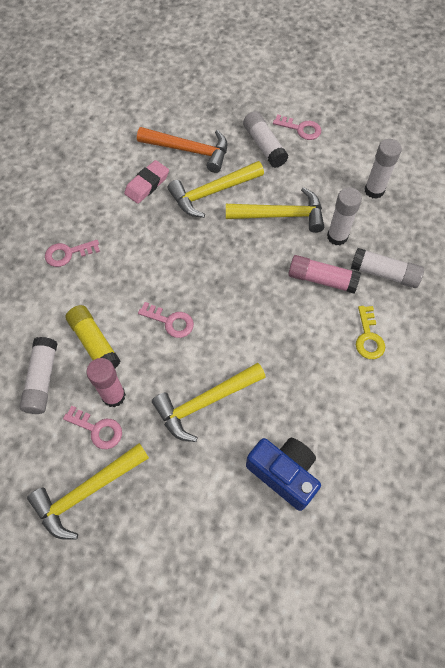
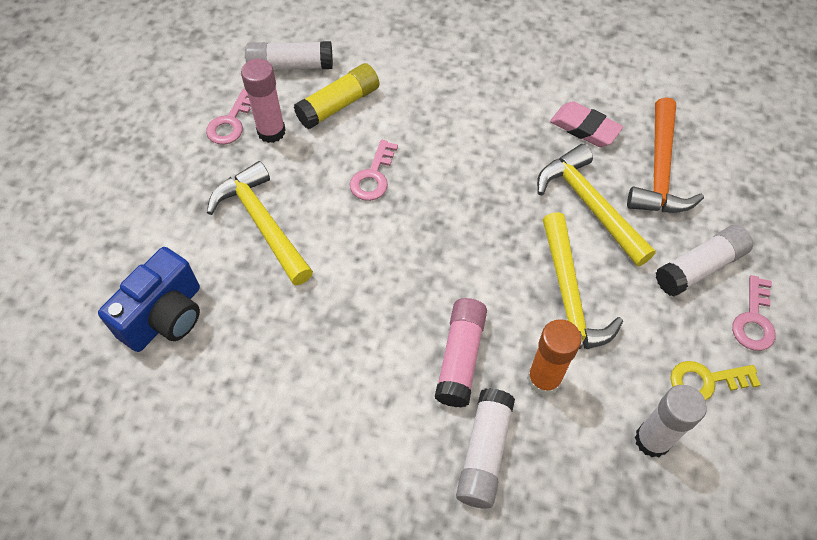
camera: 85 degrees right, 5 degrees down
(68, 253) = (459, 63): pink key -> none
(86, 492) = (160, 123): yellow hammer -> none
(337, 236) = (543, 379): white glue stick -> orange glue stick
(368, 337) = (366, 425): yellow key -> yellow key (706, 381)

